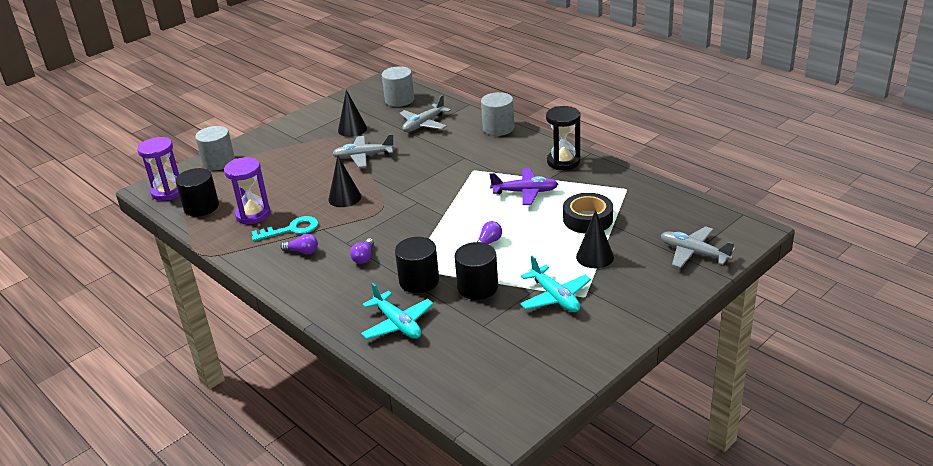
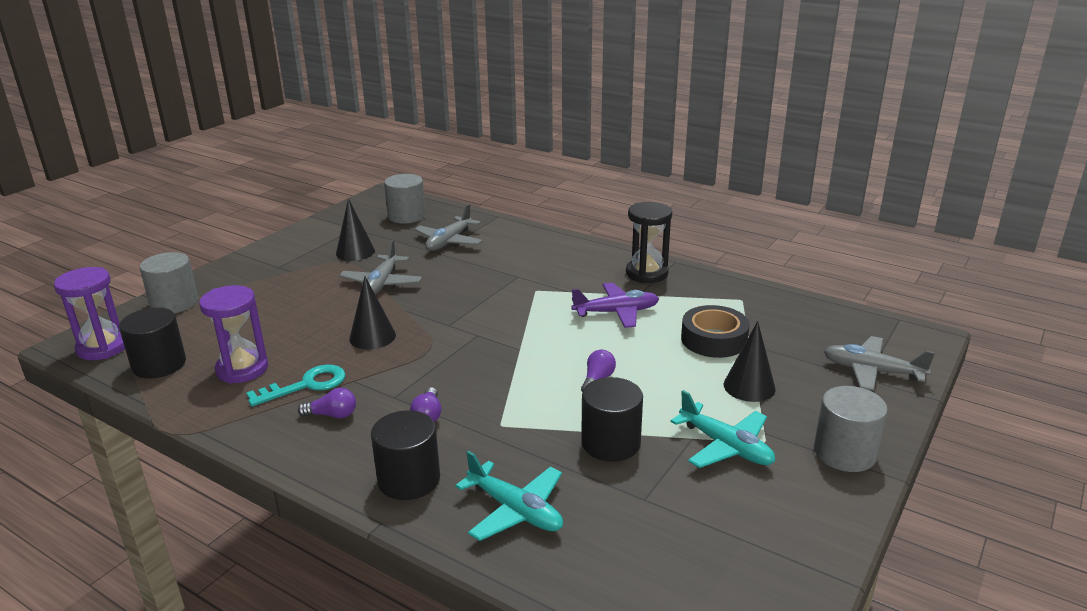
camera: 15 degrees left, 5 degrees down
(363, 157) = (382, 283): grey plane -> grey plane turned 60 degrees counterclockwise
(419, 281) = (522, 442): black cylinder -> black cylinder (409, 479)
(498, 128) = (546, 241): grey cylinder -> grey cylinder (844, 453)

